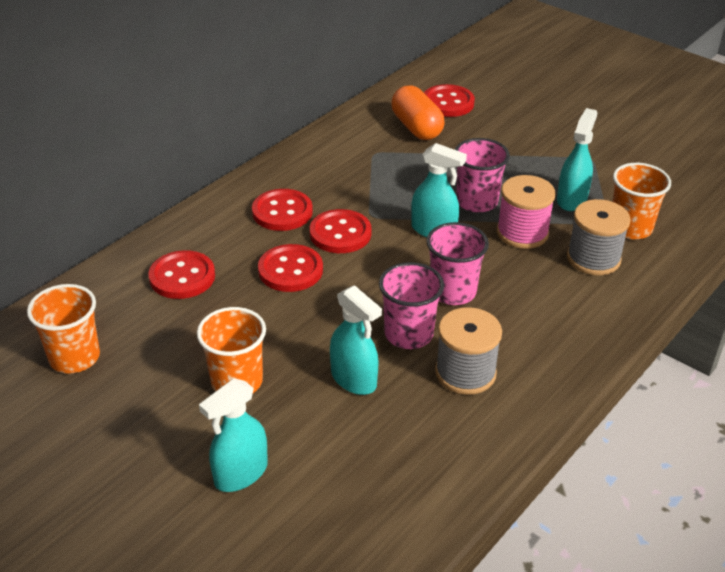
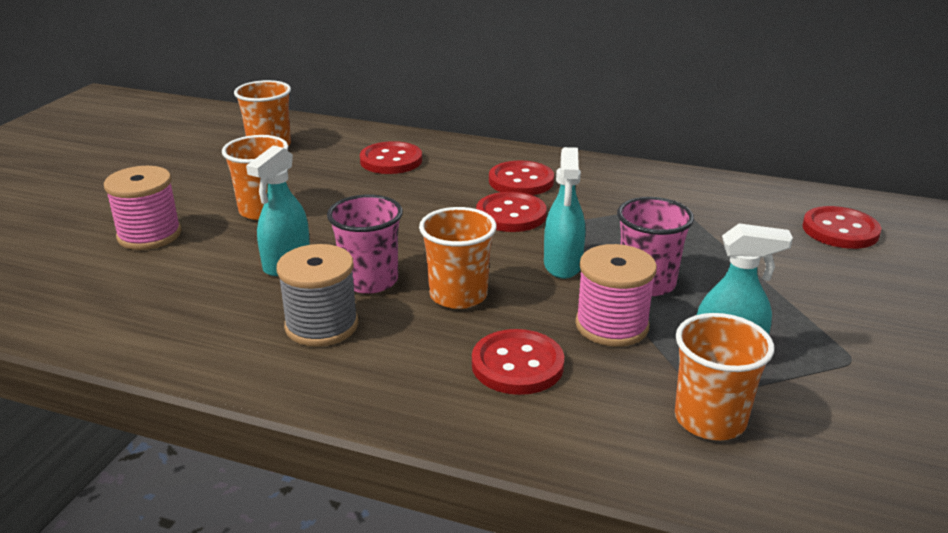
camera: 70 degrees right, 10 degrees down
(240, 474) = (149, 235): turquoise spray bottle -> pink spool
(290, 270) = (433, 202): red button -> red button (517, 365)
(416, 127) = (758, 220): orange capsule -> none
(453, 291) = (458, 295): pink cup -> orange cup
(593, 258) = (604, 392): grey spool -> none

